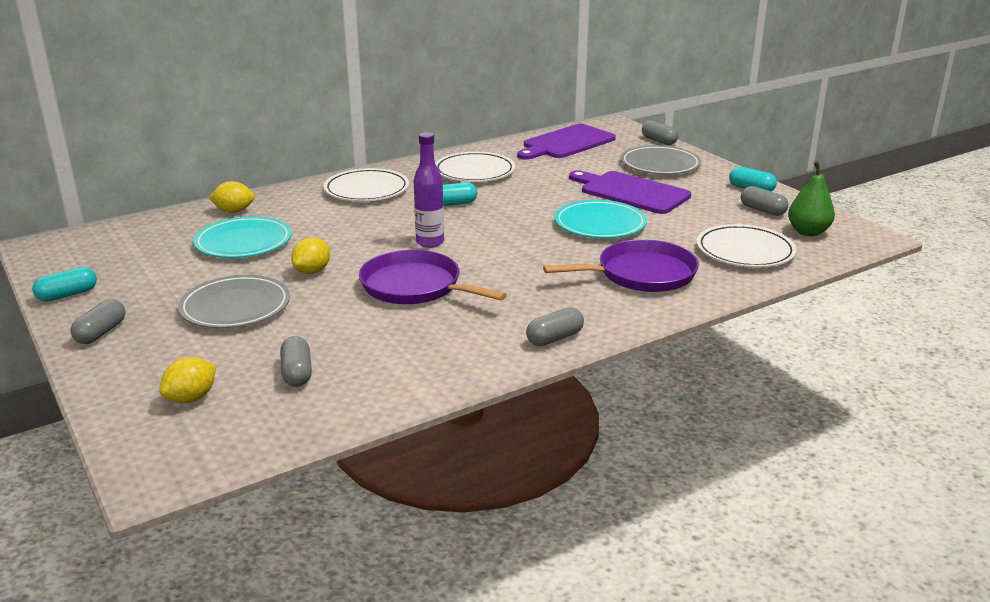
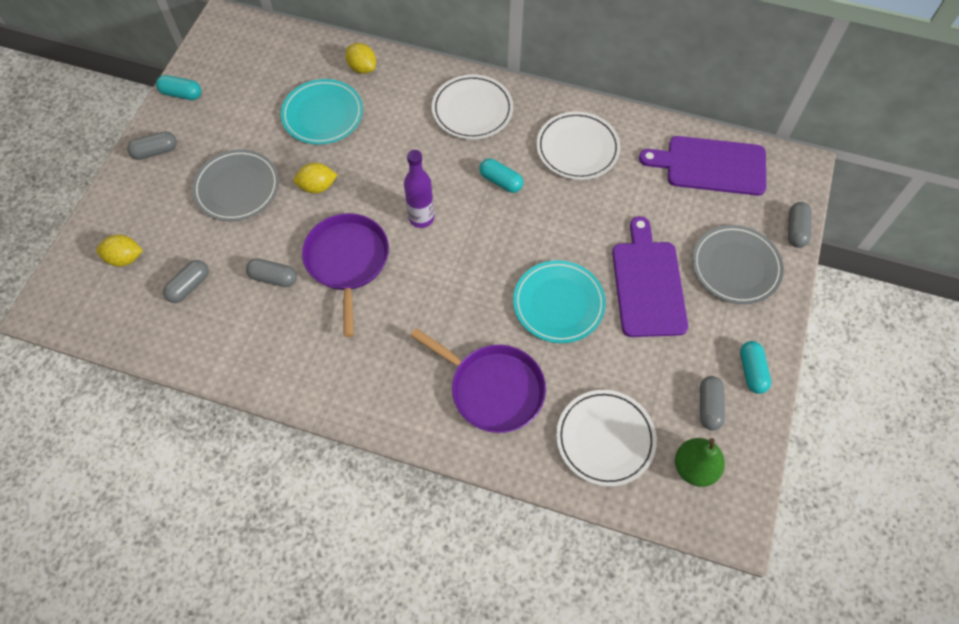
camera: 50 degrees right, 35 degrees up
(554, 338) = (345, 396): grey capsule -> grey capsule (273, 277)

